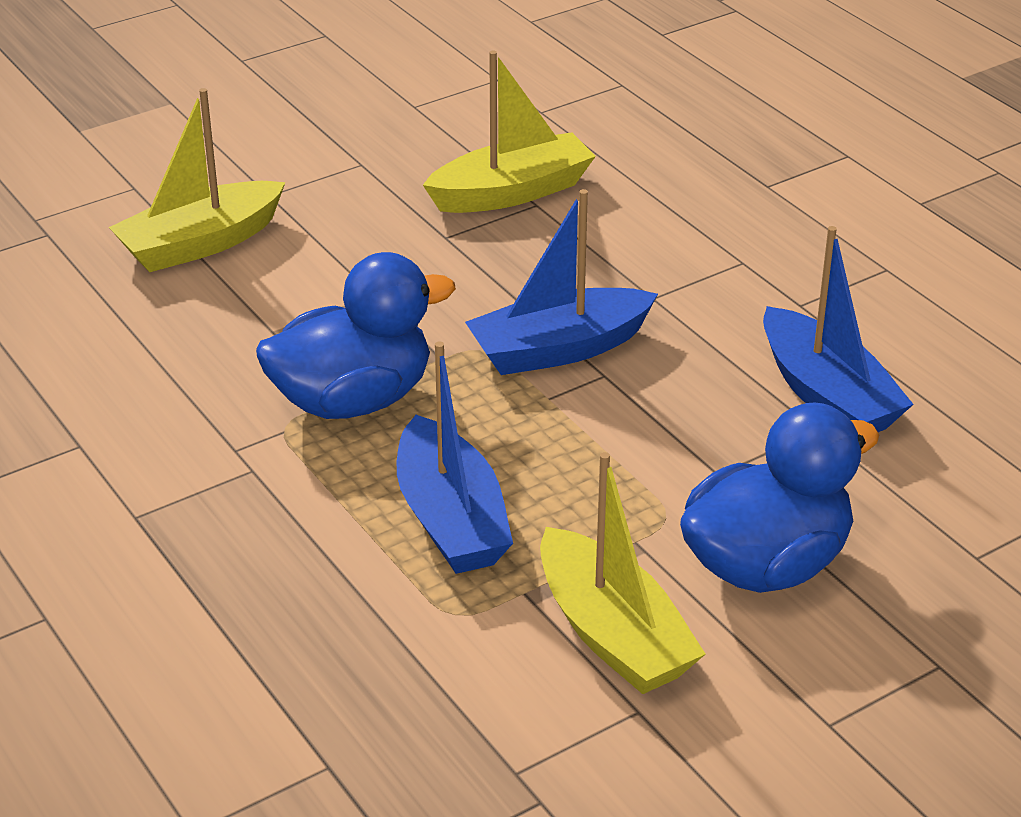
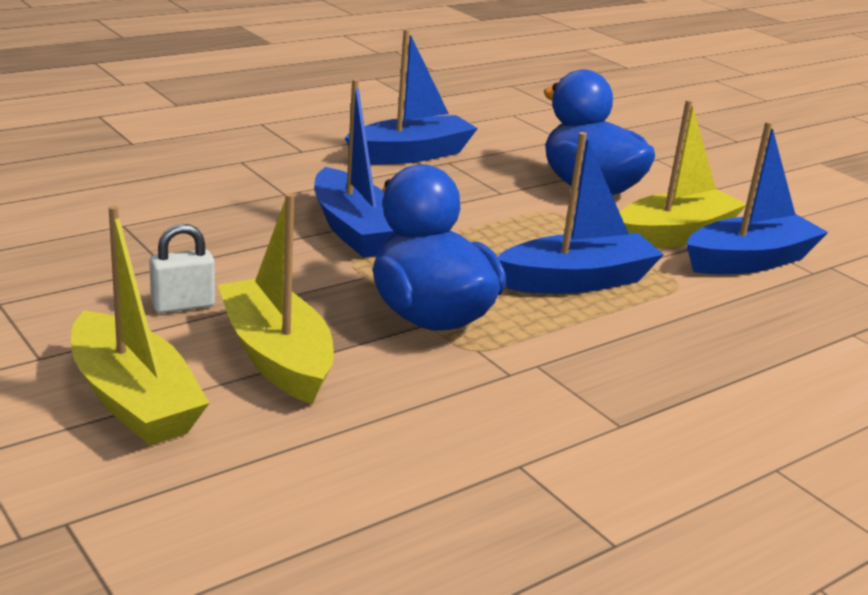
camera: 95 degrees left, 10 degrees down
(364, 252) = (183, 305): none -> white padlock
(512, 192) = (98, 233): yellow boat -> yellow boat (277, 356)
(540, 703) = (749, 261): none -> blue boat

